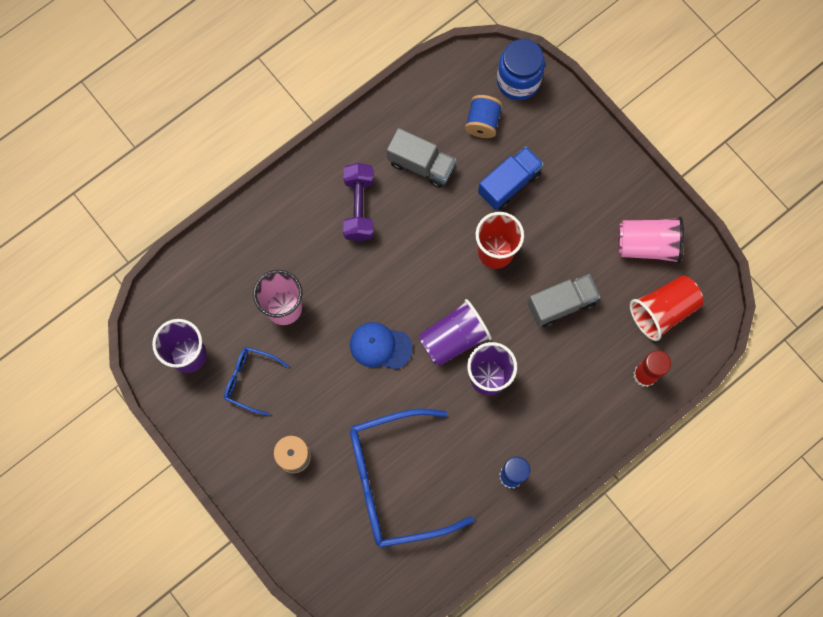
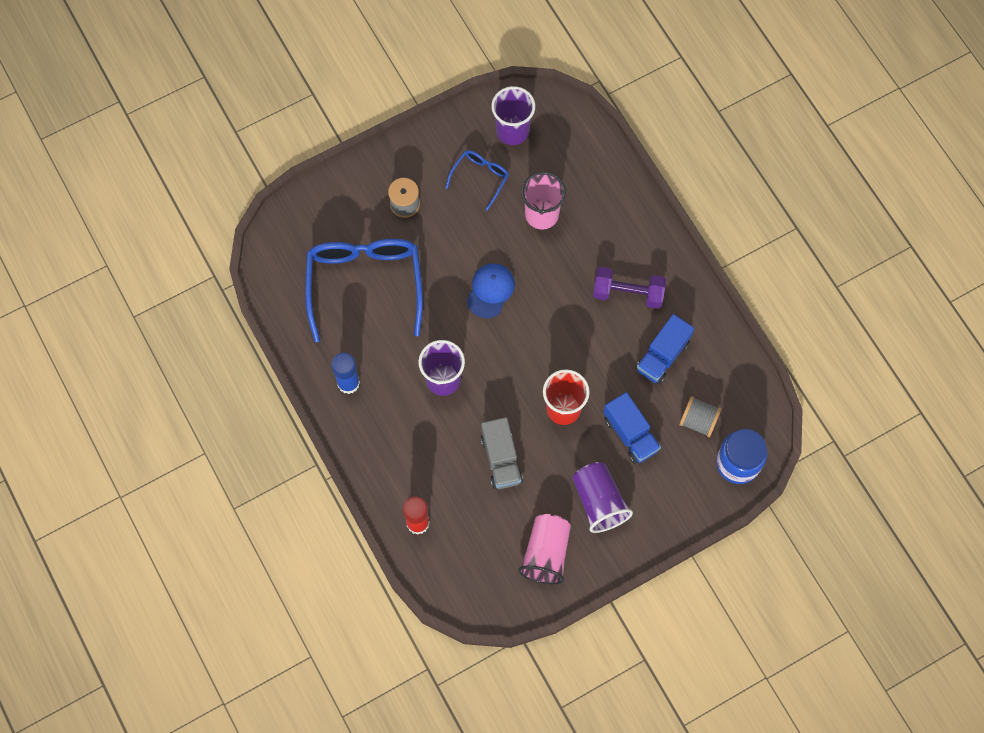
camera: 100 degrees right, 5 degrees down
(421, 165) = (662, 356): grey truck -> blue truck
(453, 338) = (486, 356): purple cup -> purple cup (599, 502)
(482, 122) = (698, 421): blue spool -> grey spool
(663, 311) = (477, 554): red cup -> none

